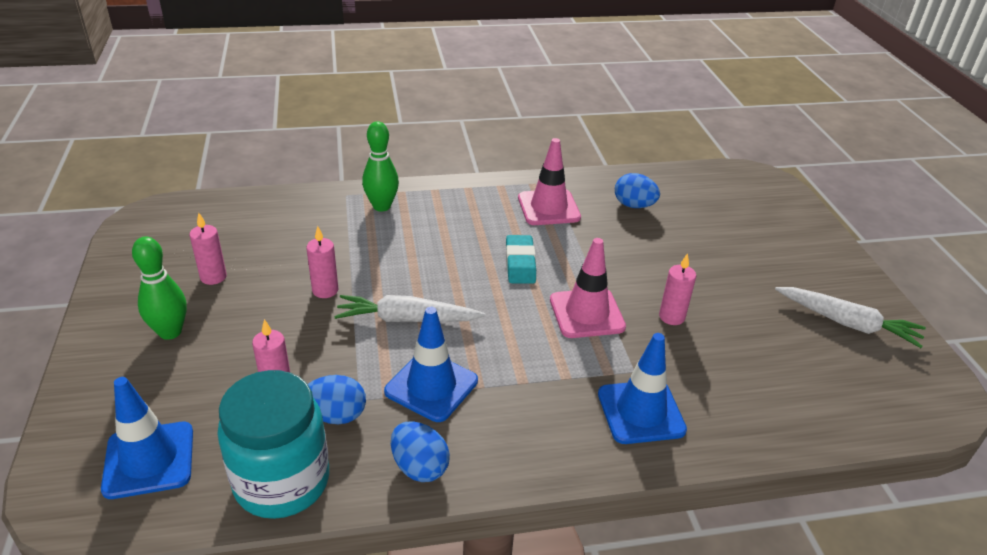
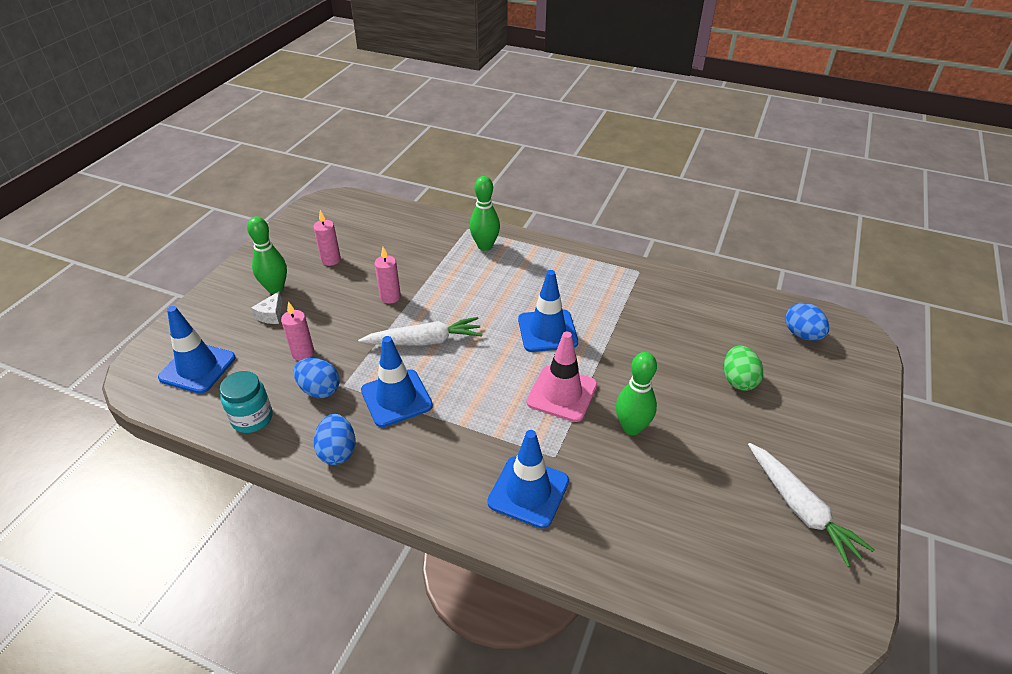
camera: 35 degrees right, 5 degrees up
(193, 362) = (271, 315): none -> white cheese
(282, 482) = (252, 418): turquoise jar -> turquoise jar, size x0.59
(407, 319) = (424, 341): white carrot -> white carrot turned 135 degrees clockwise
(520, 263) = (547, 331): turquoise eraser -> blue traffic cone
(548, 208) = (615, 293): pink traffic cone -> none
(634, 205) = (694, 317): blue egg -> blue egg (802, 334)
(671, 317) = (632, 427): pink candle -> green bowling pin
(714, 244) = (738, 380): none -> green egg

